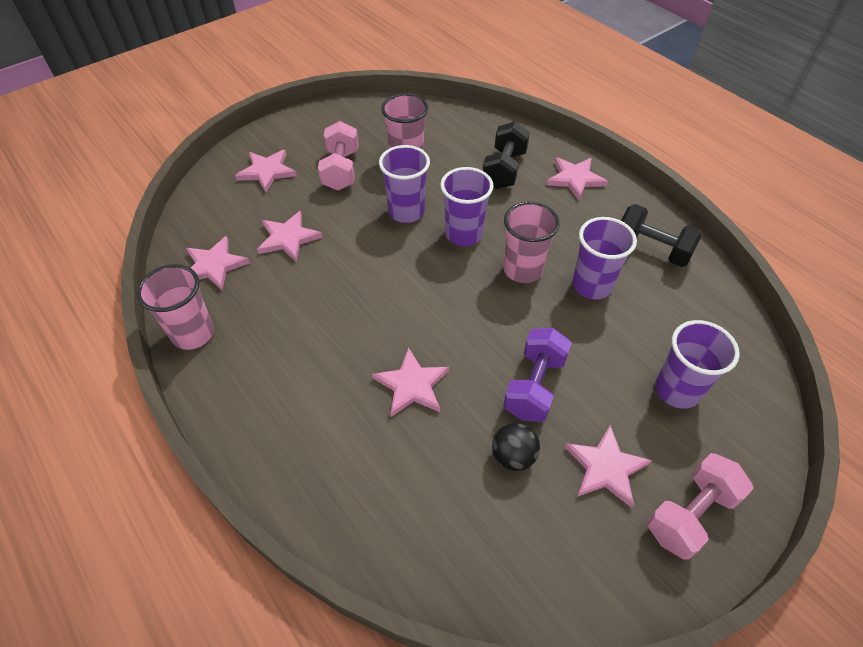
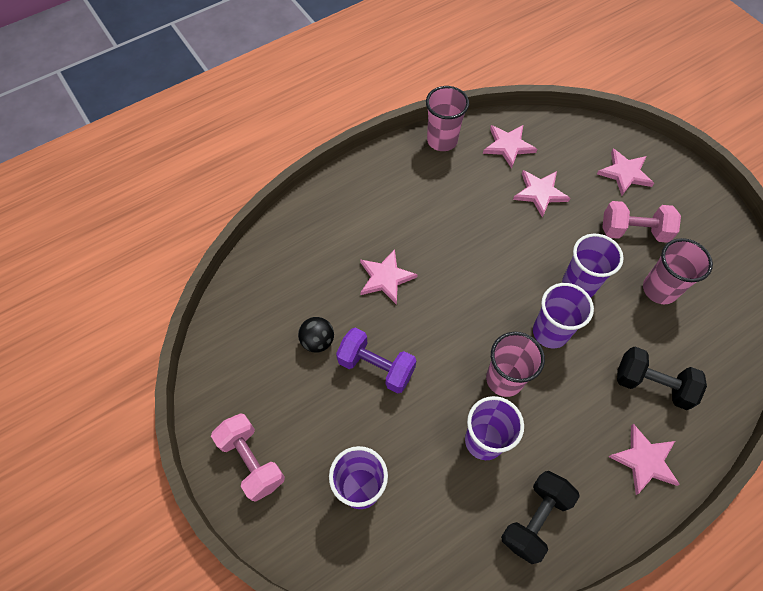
camera: 95 degrees right, 10 degrees up
(606, 468) = (298, 407): pink star -> none

